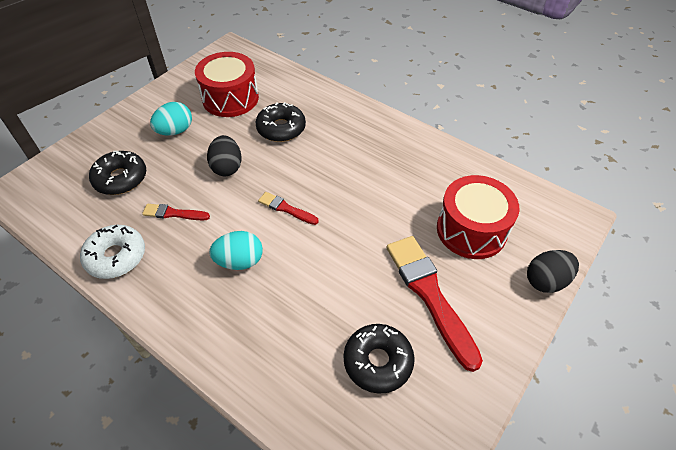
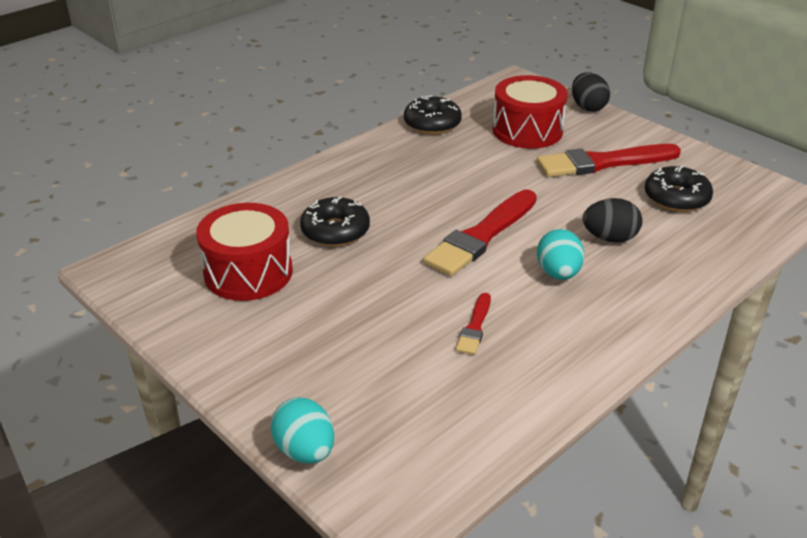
camera: 80 degrees left, 15 degrees down
(116, 256) = (545, 378): white donut -> none
(121, 178) = (394, 383): black donut -> black donut (432, 124)
(175, 131) = (303, 328): turquoise egg -> turquoise egg (305, 450)
(227, 167) = (398, 279): black egg -> black egg (609, 238)
(286, 208) = (481, 236): red brush -> red brush, size x2.04

